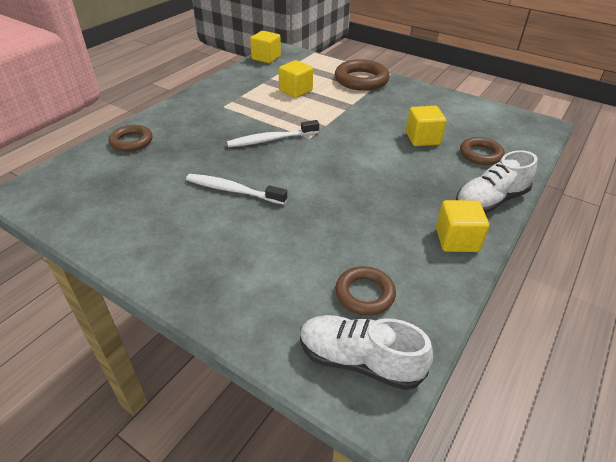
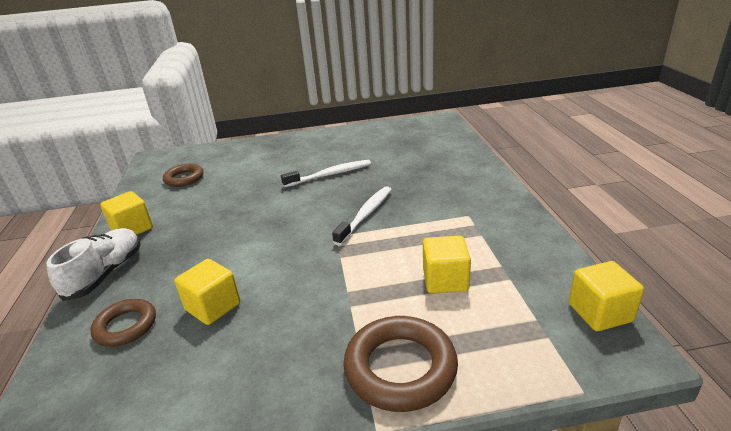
camera: 140 degrees right, 10 degrees down
(131, 141) = (457, 158): brown ring -> none
(359, 361) = (170, 162): white shoe -> none

